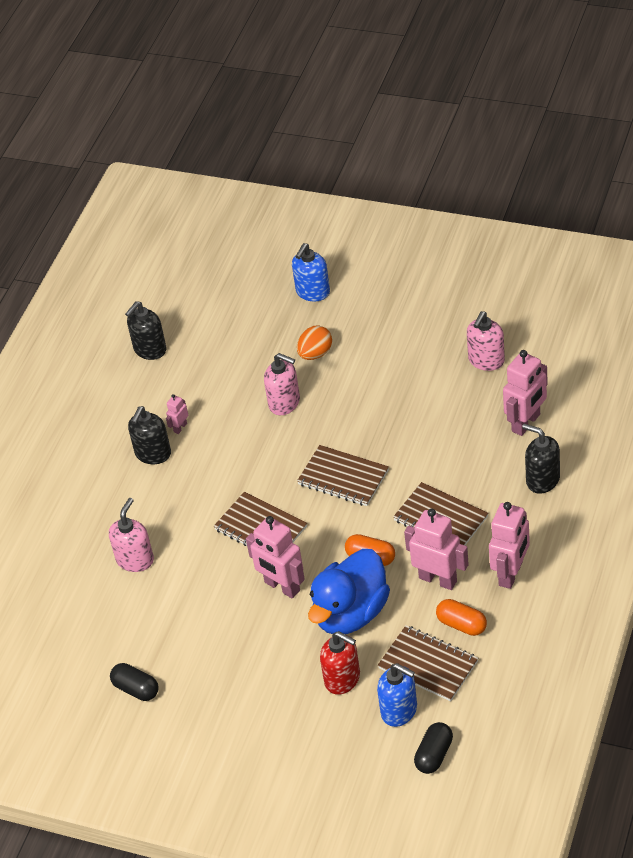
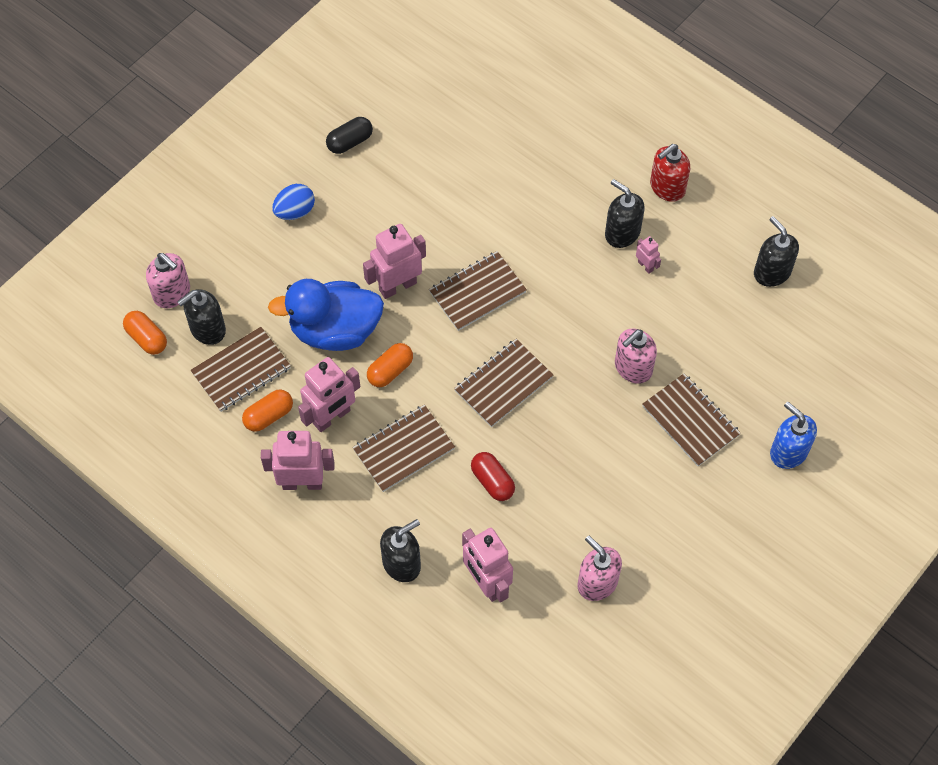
camera: 105 degrees right, 15 degrees up
(135, 560) = (495, 181): pink soap dispenser -> pink soap dispenser (172, 293)
(236, 699) = (295, 211): none -> blue egg
(315, 354) = (690, 421): orange egg -> brown notebook
(342, 679) = (267, 298): red soap dispenser -> red soap dispenser (667, 187)
(351, 613) = (335, 330): blue duck -> blue duck turned 60 degrees counterclockwise
(399, 710) = (207, 329): blue soap dispenser -> black soap dispenser
(434, 755) = (147, 338): black capsule -> orange capsule
(437, 451) = (492, 481): none -> red capsule
(511, 573) = (302, 483): pink robot -> pink robot turned 135 degrees clockwise

